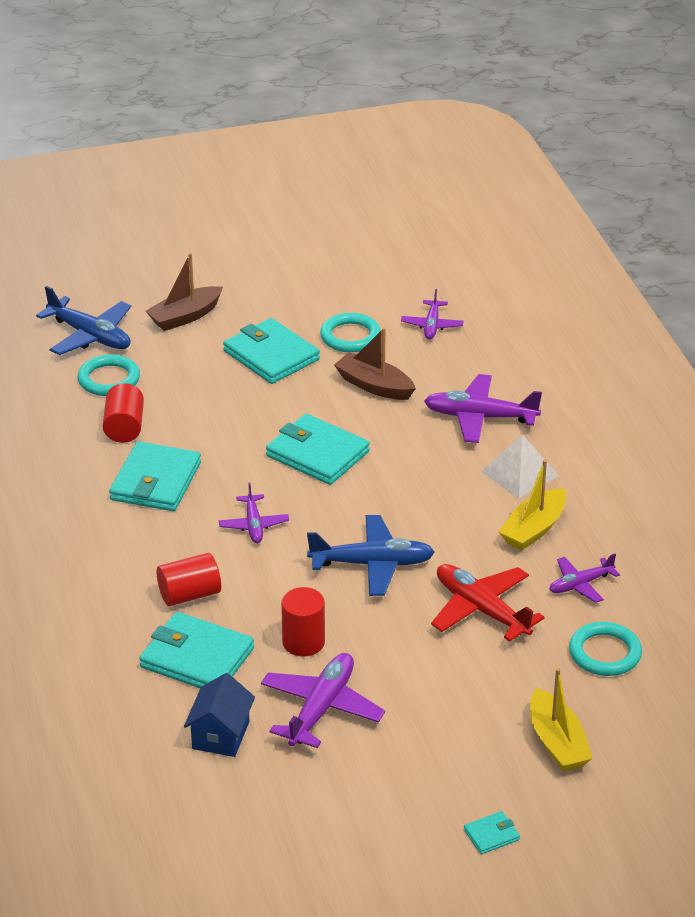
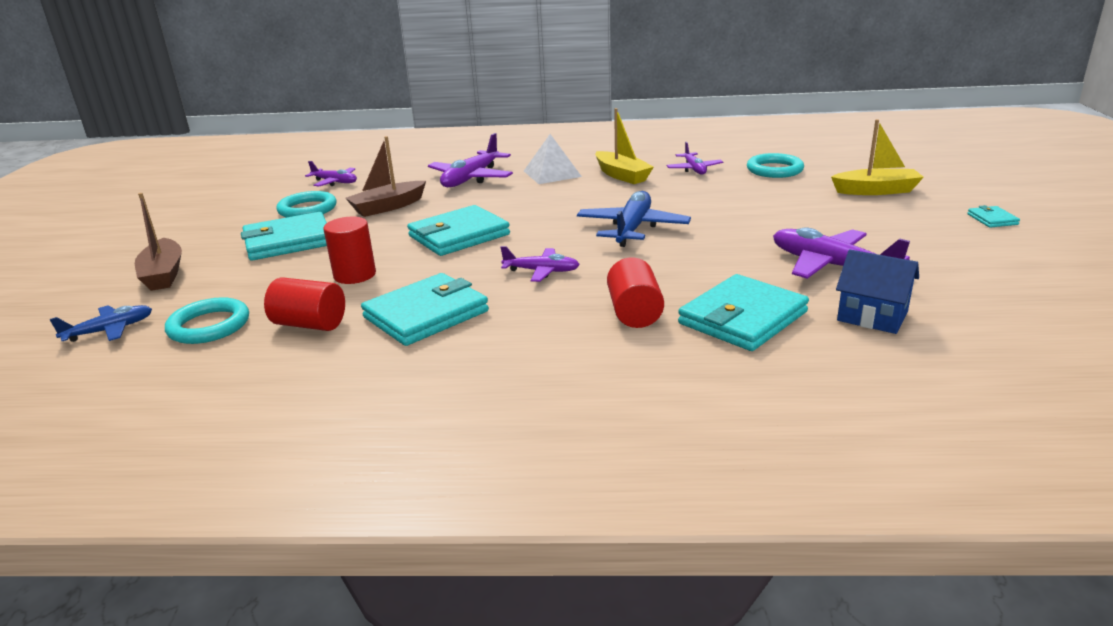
camera: 70 degrees left, 10 degrees down
(90, 336) = (110, 330): blue plane -> blue plane, size x0.60
(156, 481) = (426, 314): turquoise wallet -> turquoise wallet turned 75 degrees counterclockwise
(303, 642) = (732, 265): red cylinder -> red cylinder (355, 275)
(481, 609) = (711, 198): red plane -> none

